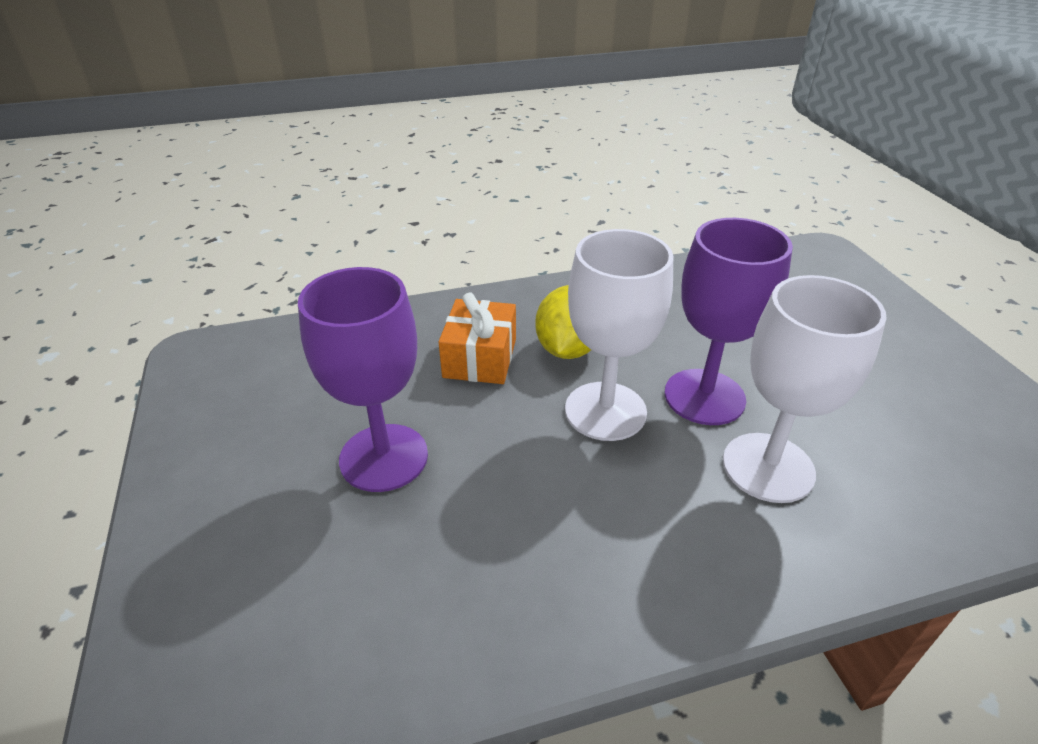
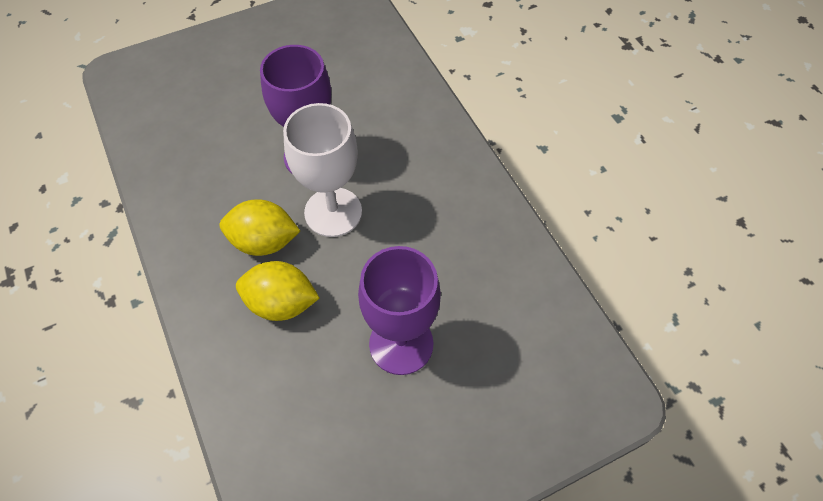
camera: 100 degrees left, 20 degrees up
(480, 358) = (281, 303): orange gift -> yellow lemon
(768, 467) = (370, 128): white goblet -> none

